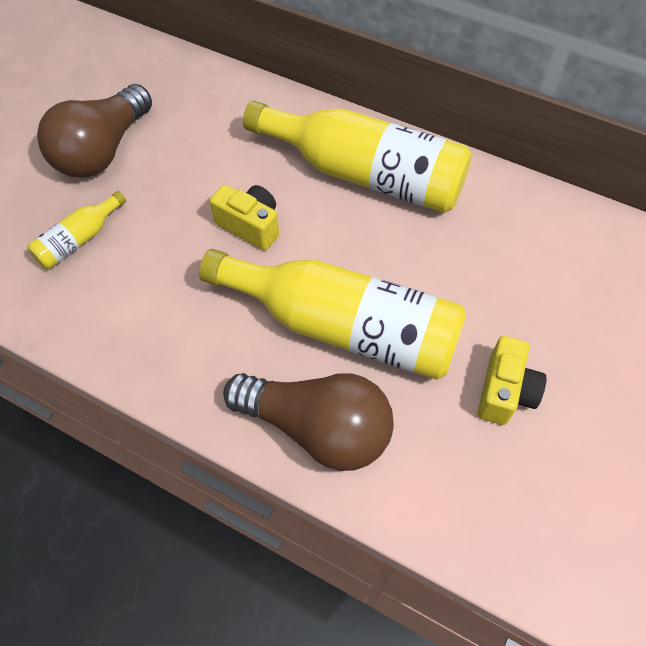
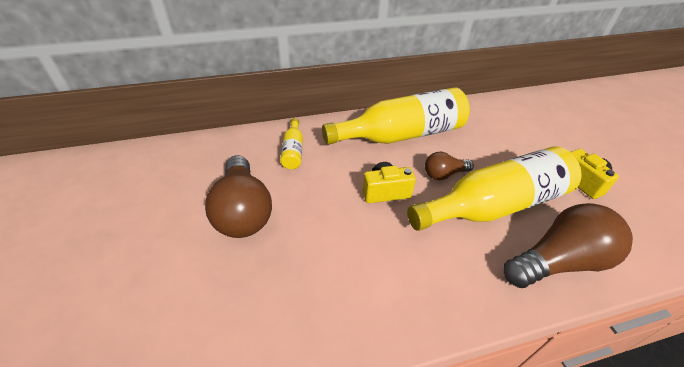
camera: 45 degrees left, 15 degrees down
(79, 240) = (298, 272): yellow bottle -> yellow bottle (293, 151)
(342, 254) = (444, 174): none -> brown light bulb

